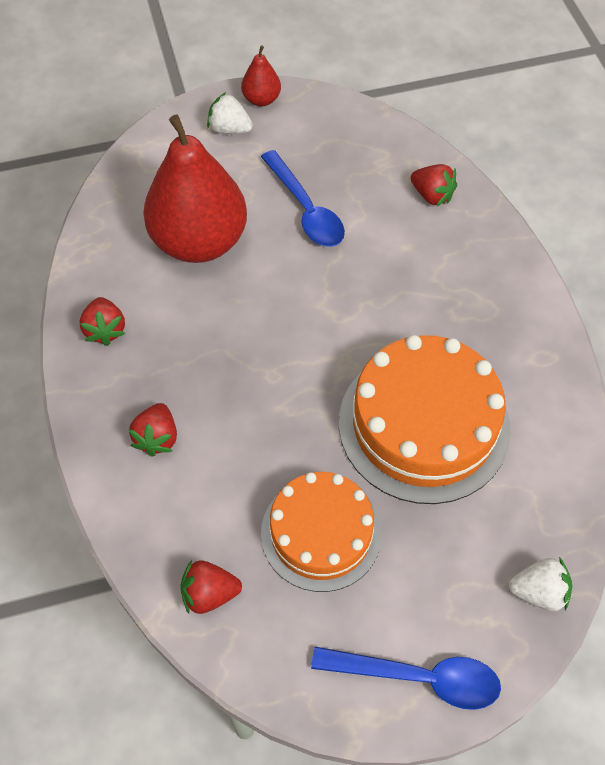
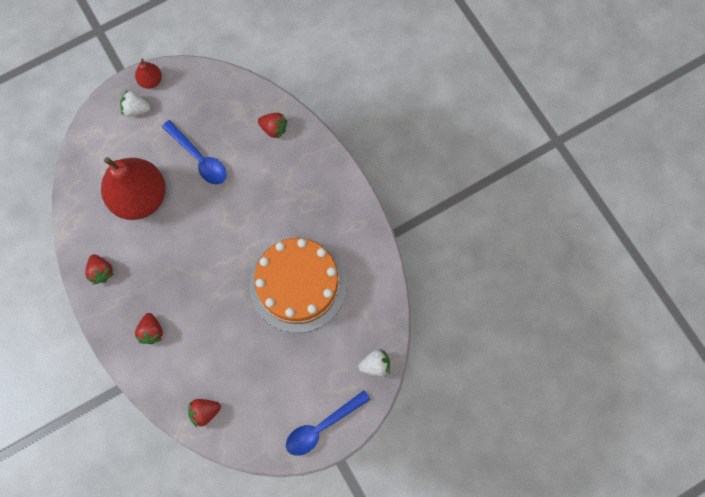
camera: 15 degrees left, 15 degrees up
(321, 533) = (255, 363): orange cake -> none
(418, 678) = (322, 426): blue spoon -> blue spoon turned 150 degrees clockwise

